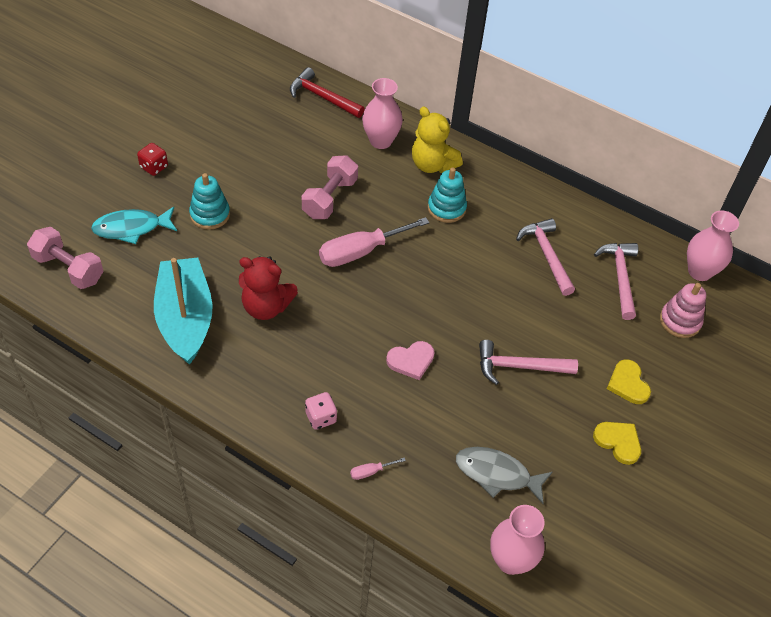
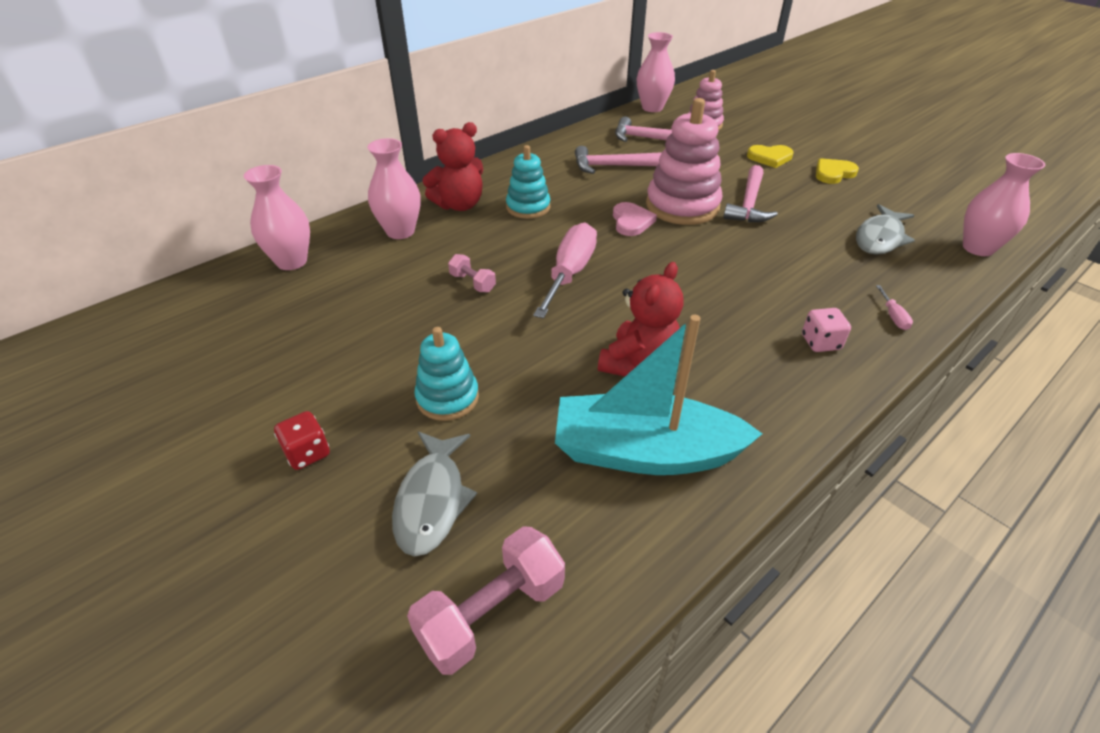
camera: 70 degrees left, 10 degrees down
(131, 228) = (432, 500): turquoise fish -> grey fish
(322, 97) = (291, 261): red hammer -> pink vase
(329, 198) = (472, 283): pink dumbbell -> pink dumbbell, size x0.55
(360, 252) = (570, 273): pink screwdriver -> pink screwdriver turned 150 degrees counterclockwise
(411, 361) = (738, 264): pink heart -> pink heart (631, 221)
(432, 164) = (459, 205): yellow teddy bear -> red teddy bear
(493, 315) = (682, 206): none -> pink stacking toy

